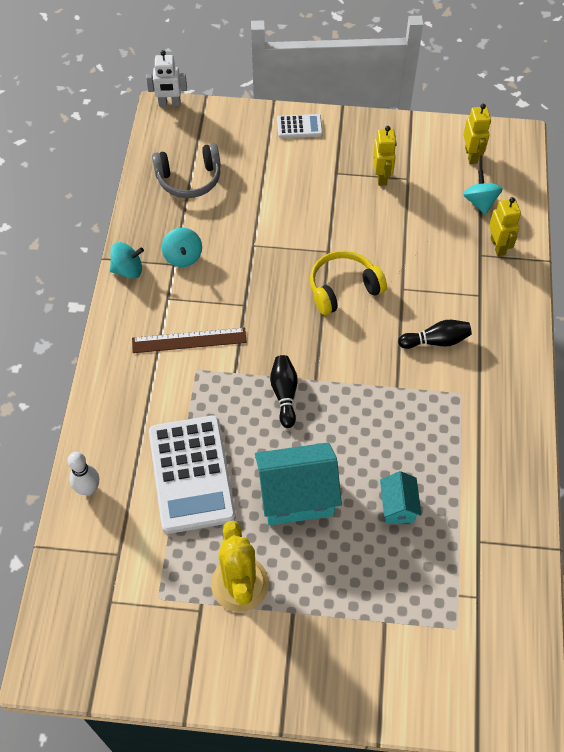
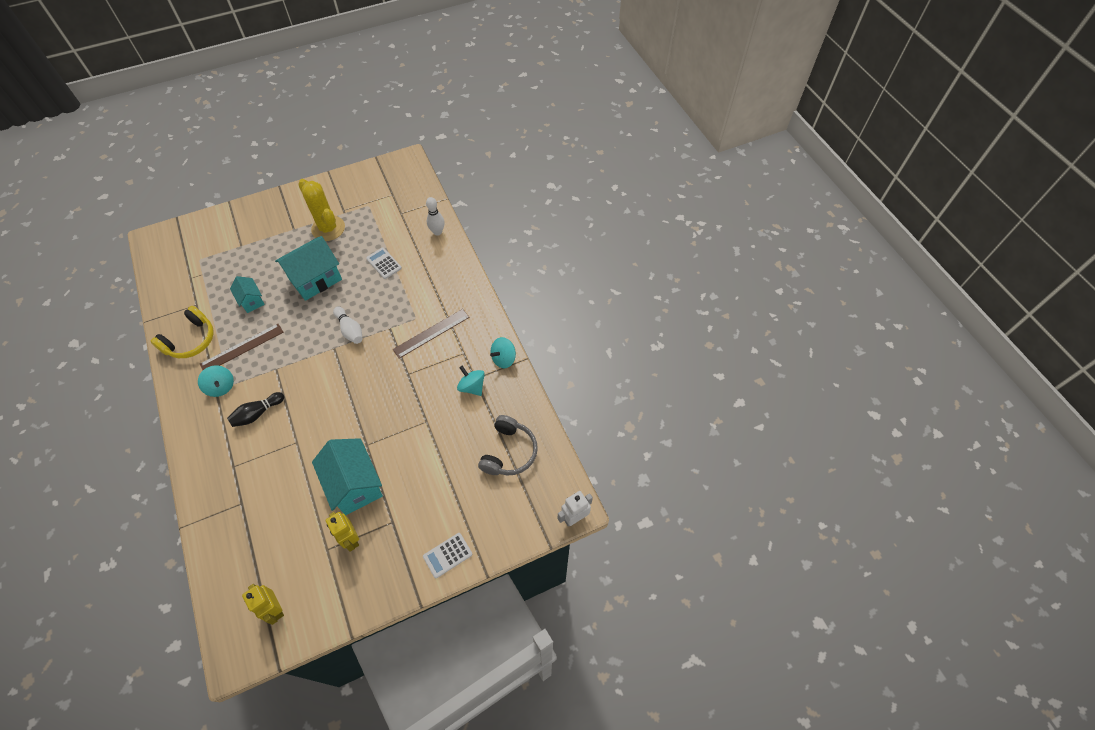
camera: 150 degrees right, 0 degrees up
(189, 179) = (509, 452): grey headphones -> grey headphones turned 150 degrees clockwise
(191, 474) = (384, 263): white calculator -> white calculator, size x0.46
(284, 394) = (350, 330): black bowling pin -> white bowling pin
(343, 288) = (341, 420): yellow headphones -> yellow headphones (190, 340)
(357, 219) = (355, 485): none -> turquoise house
(431, 437) = (242, 348): none -> brown ruler
(480, 202) = (254, 557): turquoise spinning top -> turquoise spinning top (221, 387)
(498, 246) = (227, 519): yellow robot -> none

